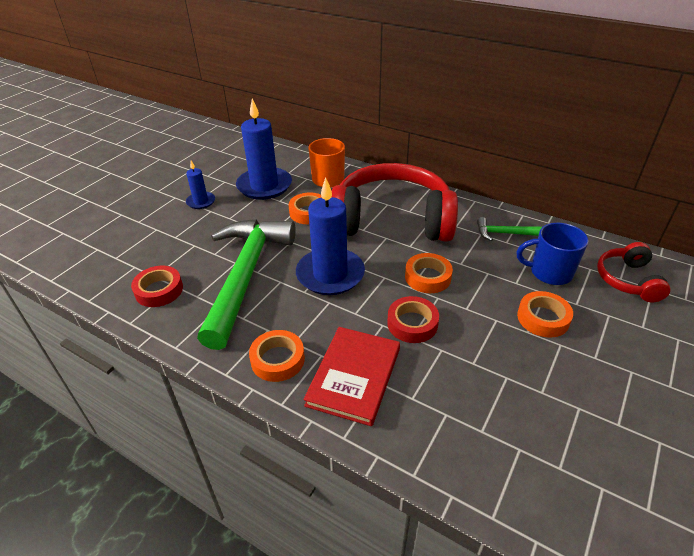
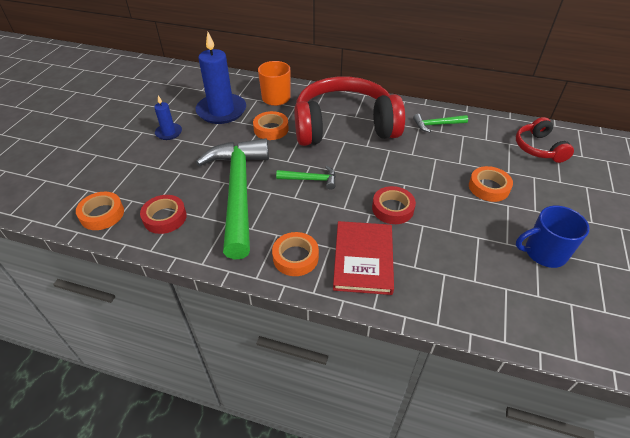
camera: 15 degrees left, 5 degrees up
(330, 274) = (311, 179): blue candle -> green hammer
(427, 277) = (390, 169): orange tape -> orange tape (102, 214)
(549, 272) = (481, 151): blue mug -> blue mug (544, 253)

